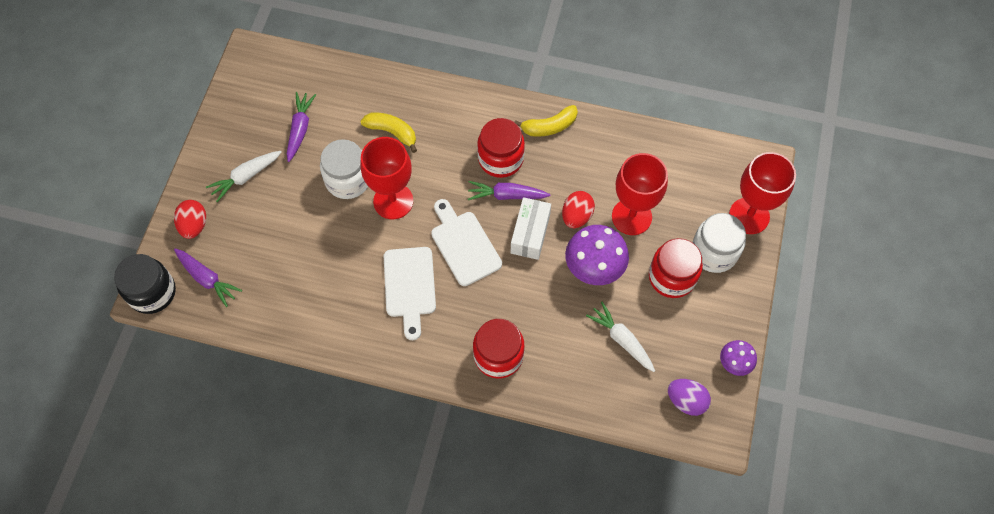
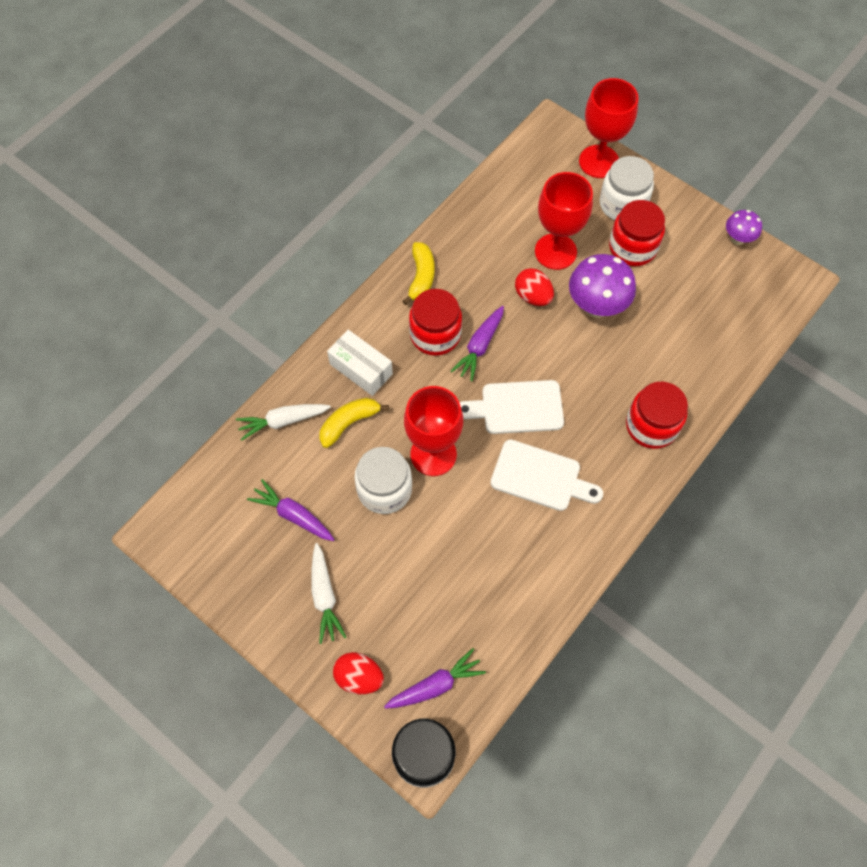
camera: 65 degrees left, 0 degrees up
(530, 234) = (532, 343): white box -> white box (361, 369)
(621, 339) = (678, 315): white carrot -> white carrot (283, 421)
(686, 401) = (758, 290): purple egg -> none

